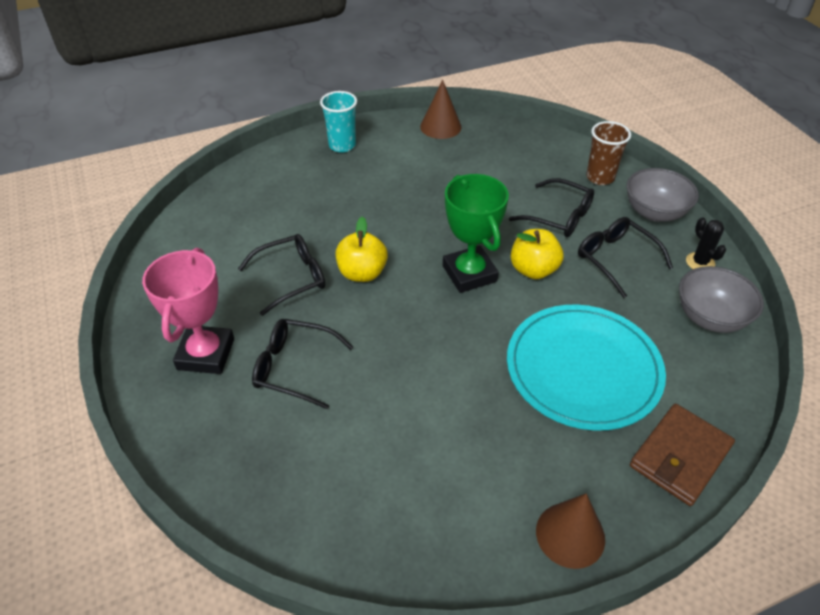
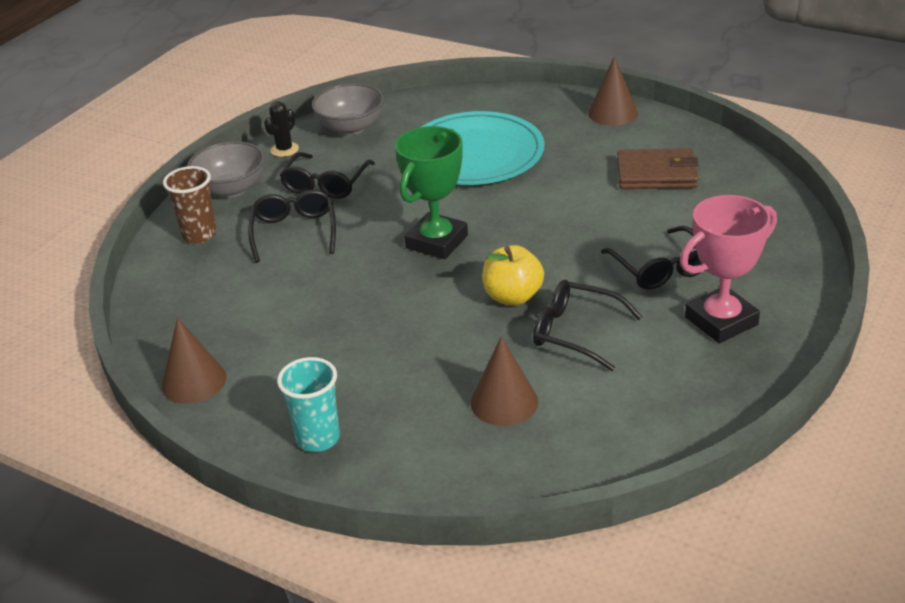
camera: 125 degrees left, 10 degrees down
(278, 215) = (504, 402): none -> brown cone
(533, 270) = (390, 214): yellow apple -> none
(680, 456) = (502, 101): brown wallet -> brown wallet (656, 174)

